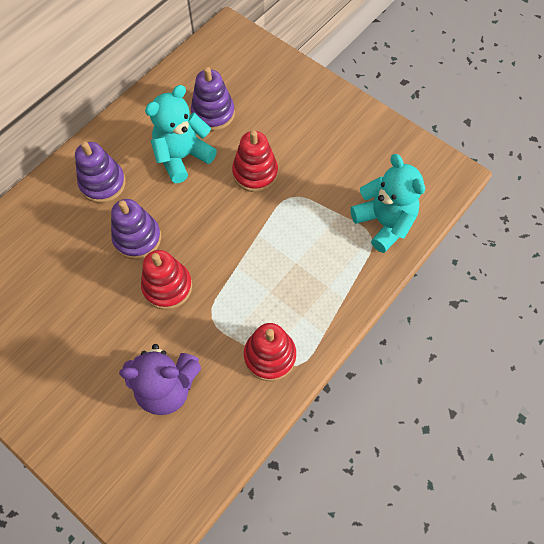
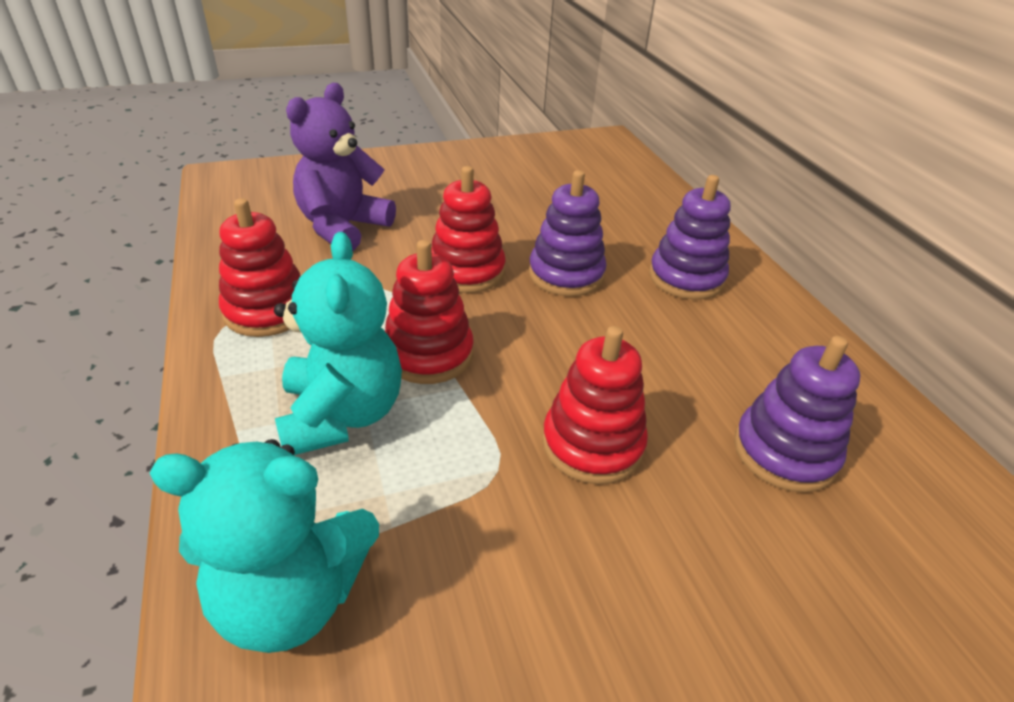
camera: 120 degrees right, 25 degrees down
(182, 157) = (691, 369): turquoise teddy bear -> turquoise teddy bear (342, 415)
(247, 260) = (428, 354): none -> red stacking toy

